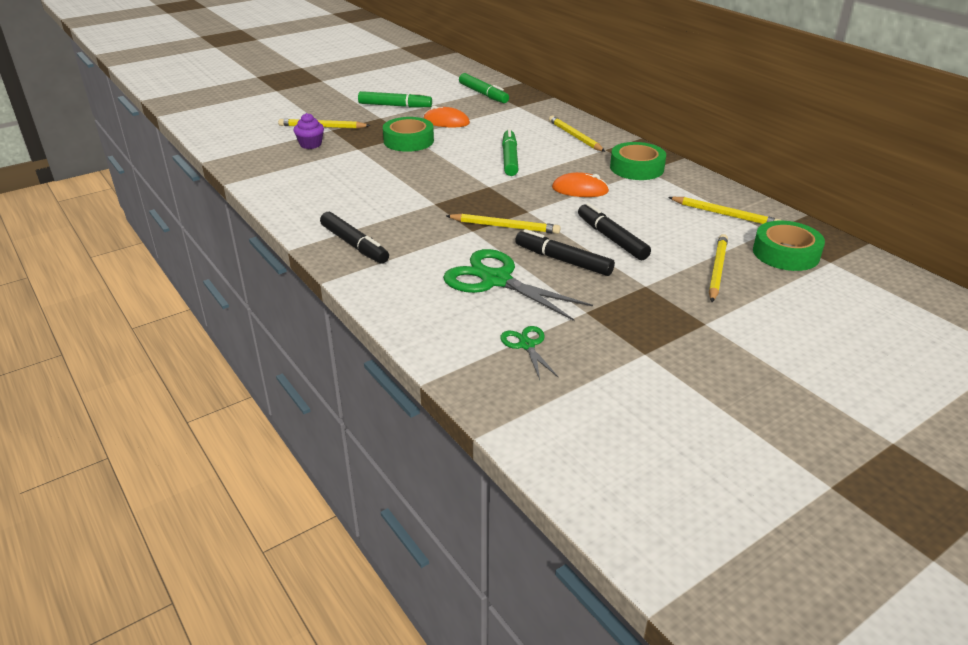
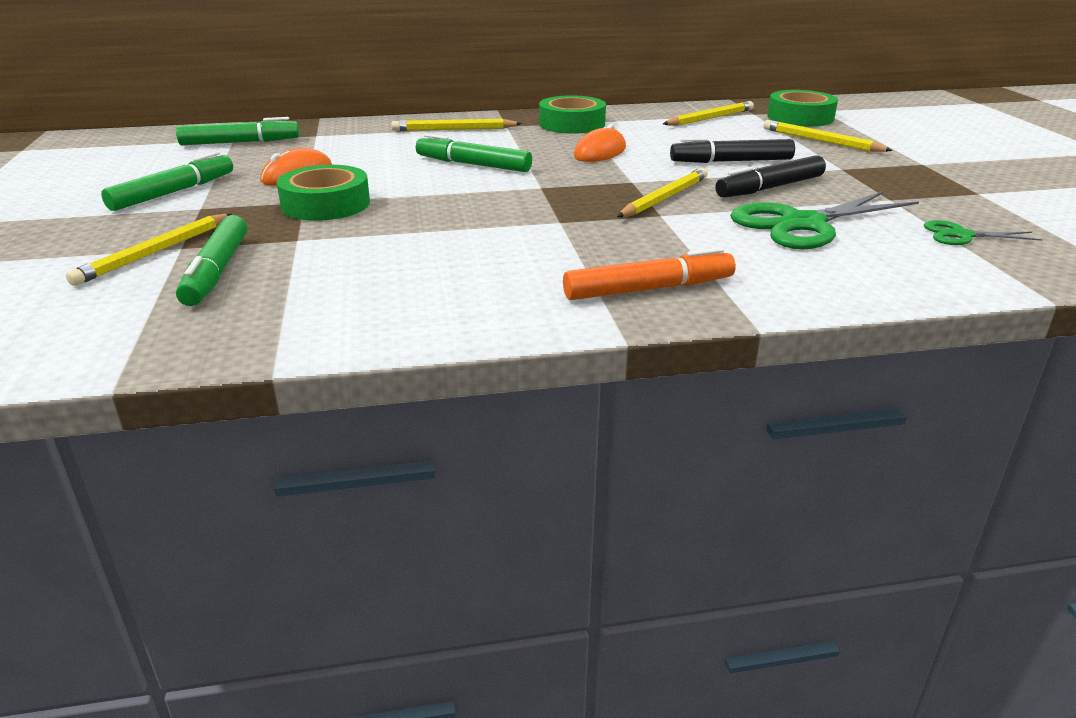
camera: 65 degrees left, 5 degrees down
(310, 144) = (216, 271): purple cupcake -> green marker
(354, 245) = (649, 289): black marker -> orange marker

